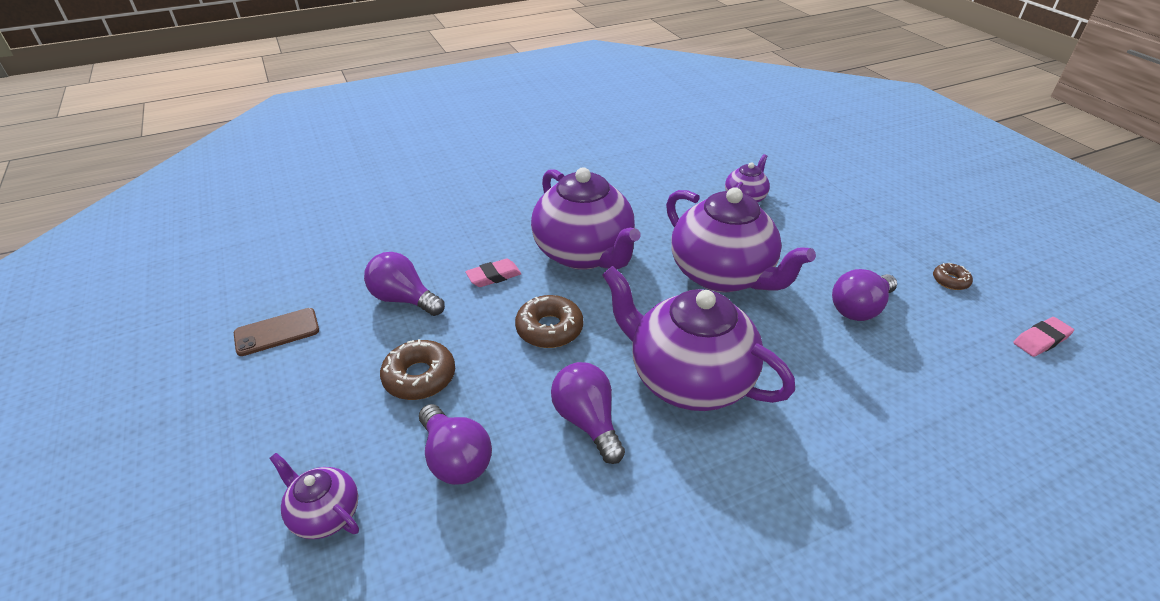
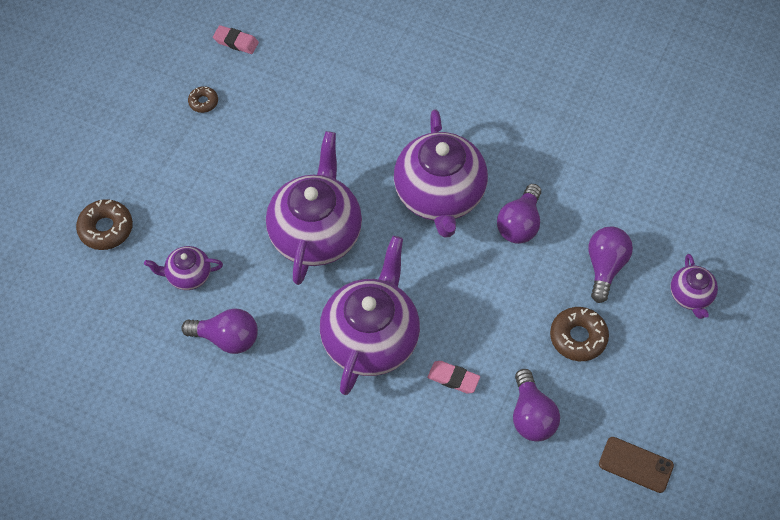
camera: 130 degrees left, 20 degrees up
(549, 329) = (469, 299): brown donut -> brown donut (106, 229)
(859, 309) = (284, 140): purple light bulb -> purple light bulb (227, 338)

